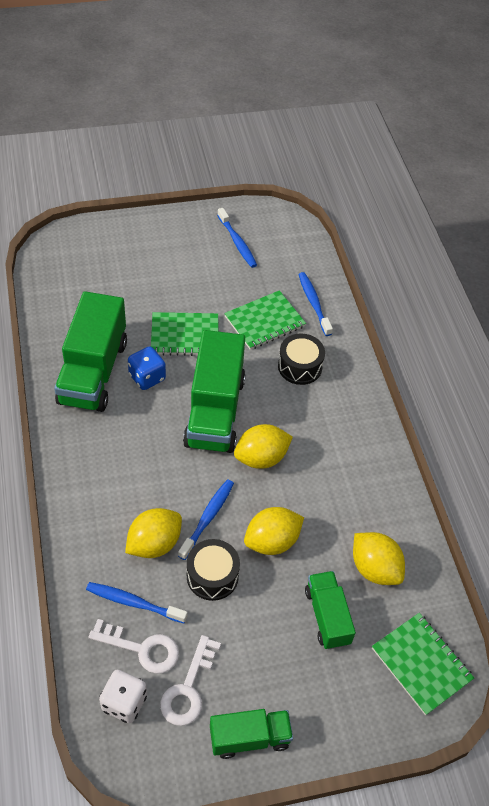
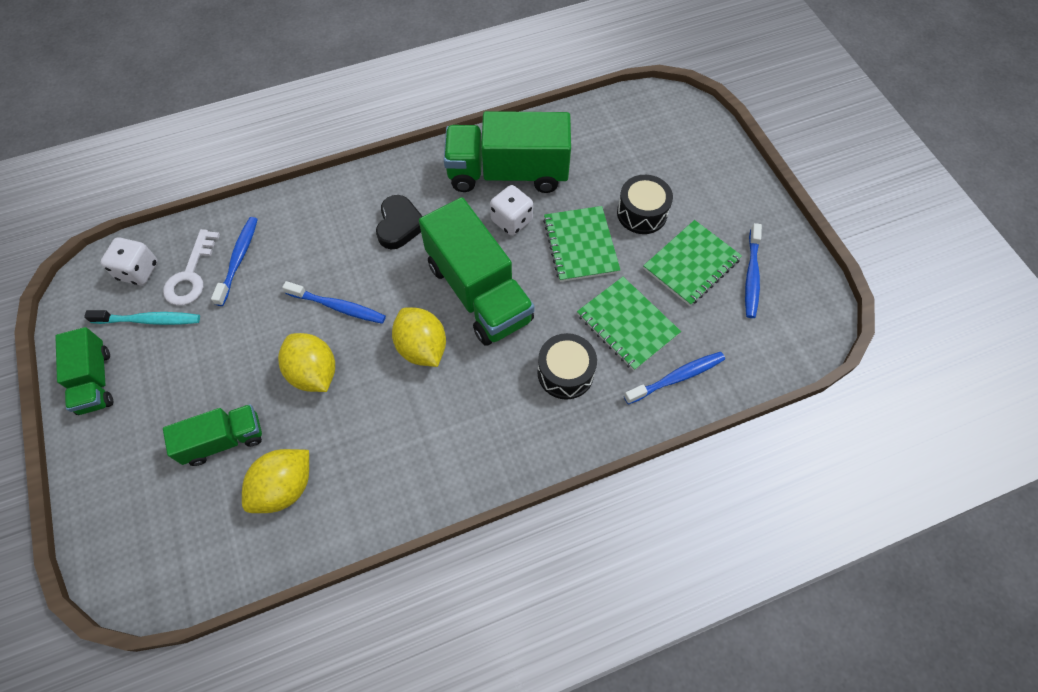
camera: 85 degrees right, 10 degrees up
(129, 461) = (399, 225): none -> black heart
(147, 377) = (511, 221): blue dice -> white dice
(154, 544) = (304, 265): yellow lemon -> none
(188, 688) = (149, 320): white key -> turquoise toothbrush
(212, 576) = (269, 322): black drum -> black drum (642, 213)
(215, 411) = (478, 292): green truck -> green truck turned 120 degrees counterclockwise
(237, 242) = (751, 275): blue toothbrush -> blue toothbrush turned 45 degrees counterclockwise
(421, 664) = (164, 550): green notebook -> green notebook (691, 264)

